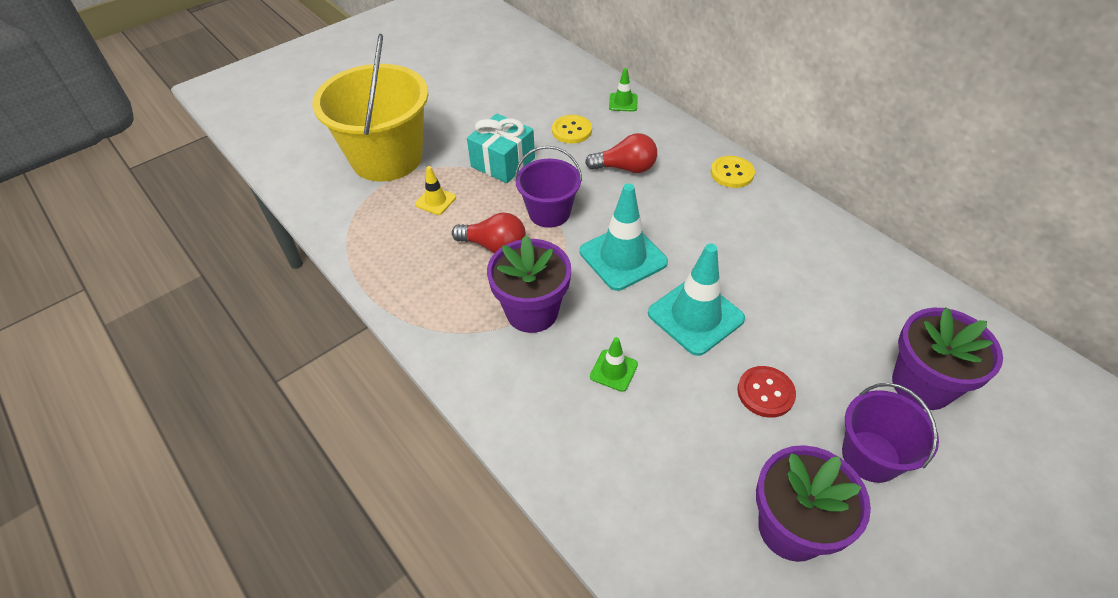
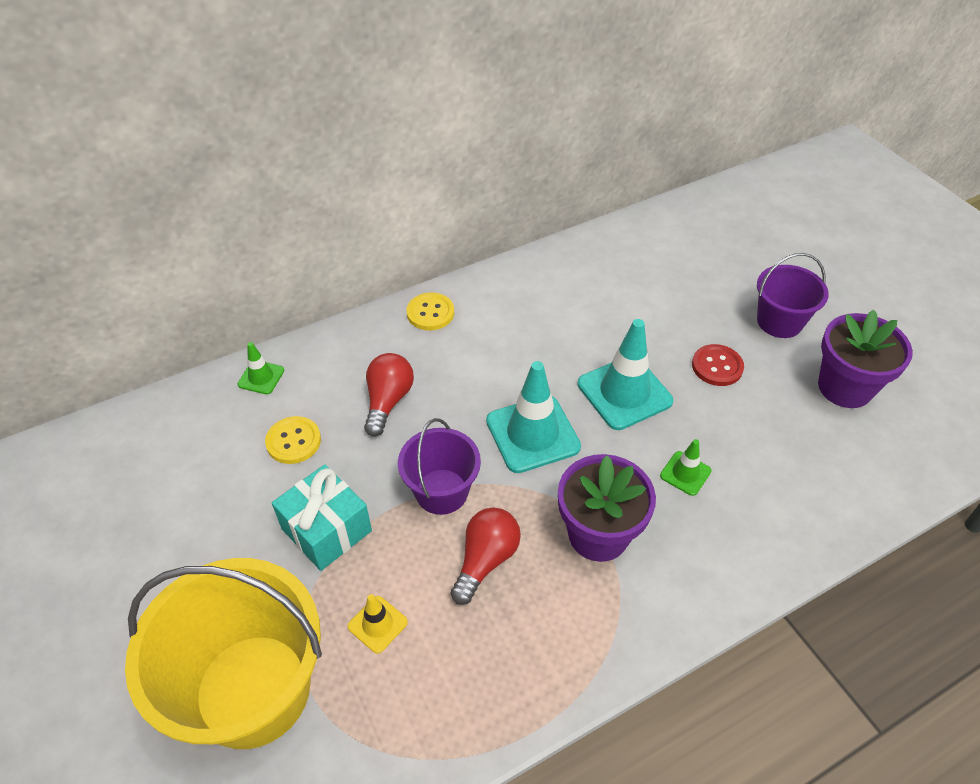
camera: 80 degrees left, 0 degrees up
(921, 385) = (713, 271): purple flower pot -> none

